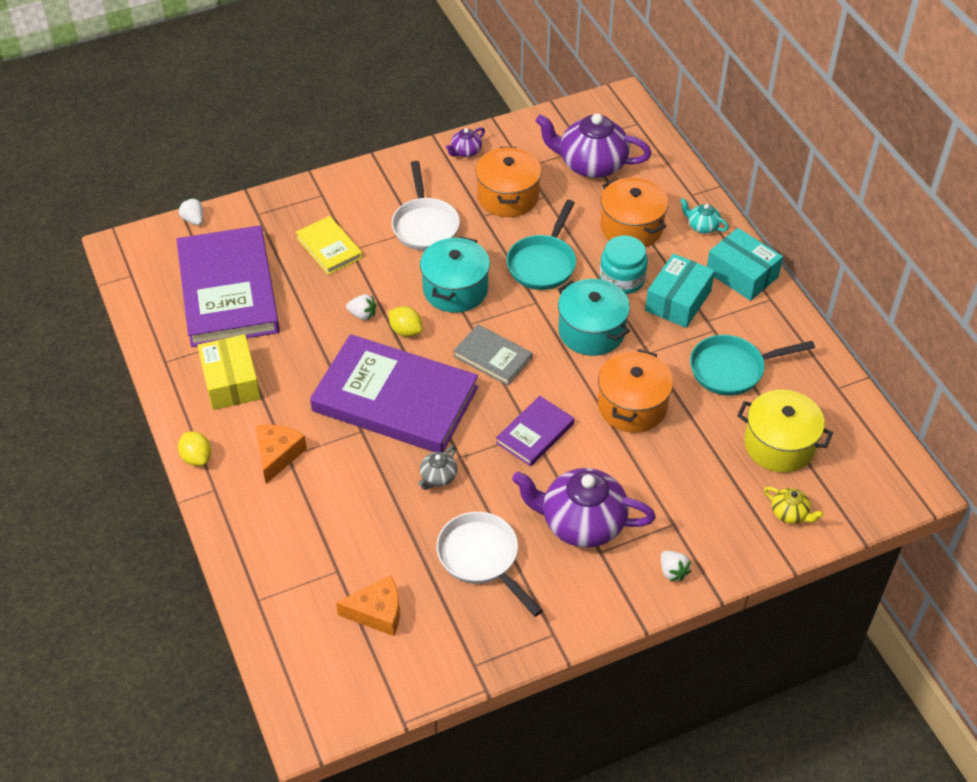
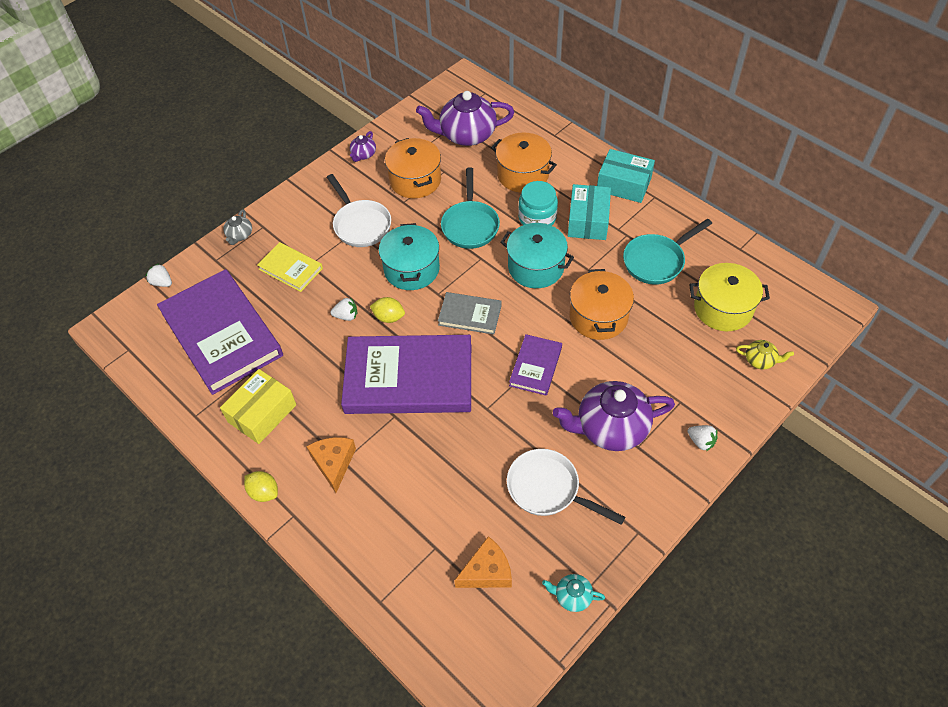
camera: 20 degrees left, 5 degrees up
(231, 382) = (262, 413): yellow box -> yellow box turned 75 degrees clockwise
(438, 477) = (477, 432): grey teapot -> grey teapot (239, 235)
(702, 226) = (575, 157): turquoise teapot -> turquoise teapot (572, 596)

